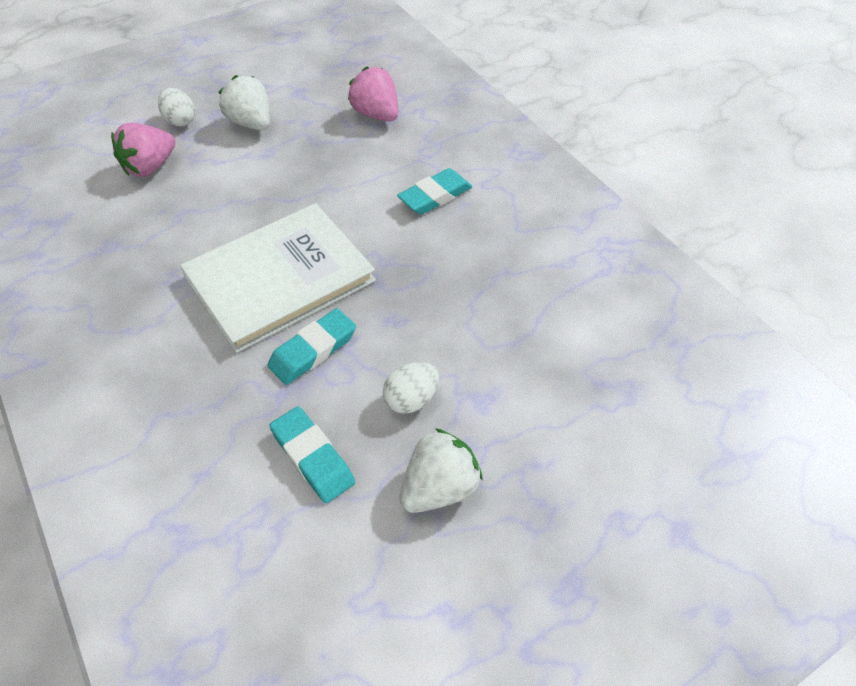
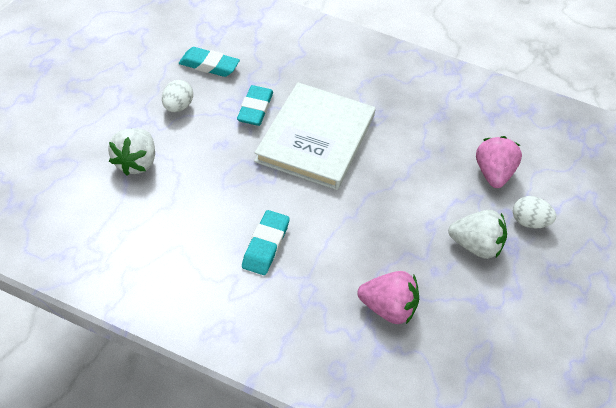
camera: 140 degrees right, 5 degrees down
(439, 487) = (133, 77): white strawberry -> white strawberry (135, 163)

